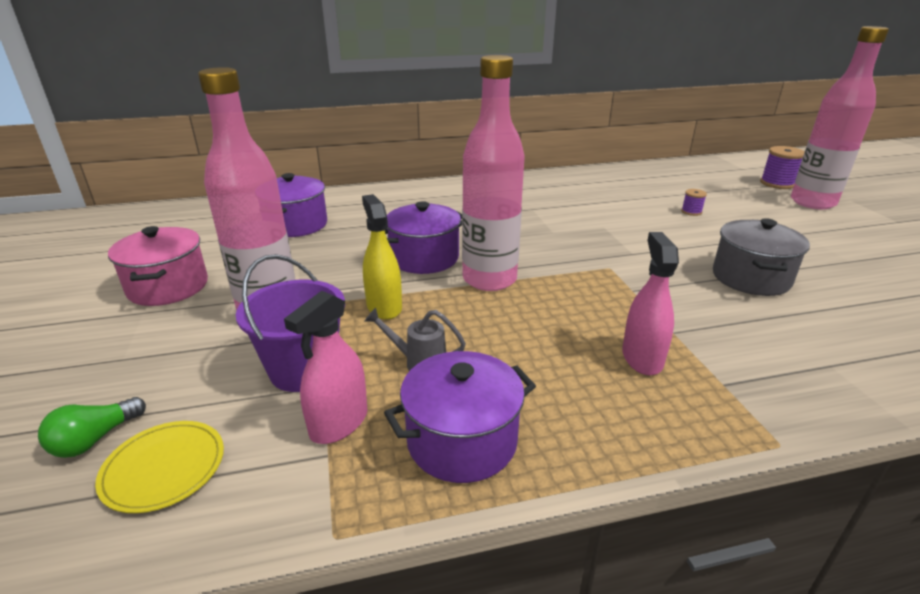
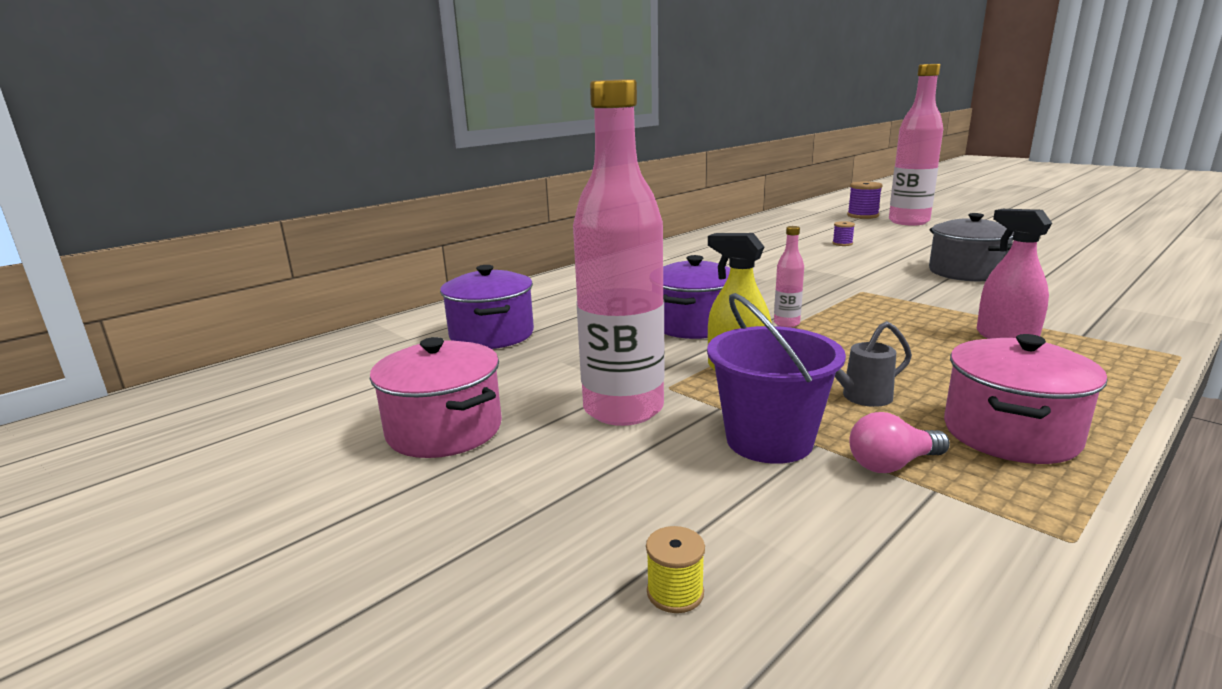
camera: 30 degrees left, 10 degrees down
(95, 439) = (675, 592): green light bulb -> yellow spool
(164, 468) = (812, 575): yellow plate -> none
(339, 423) = (892, 464): pink spray bottle -> pink light bulb
(462, 441) = (1010, 434): purple pot -> pink pot
(489, 279) = (786, 323): pink bottle -> pink bottle, size x0.42

